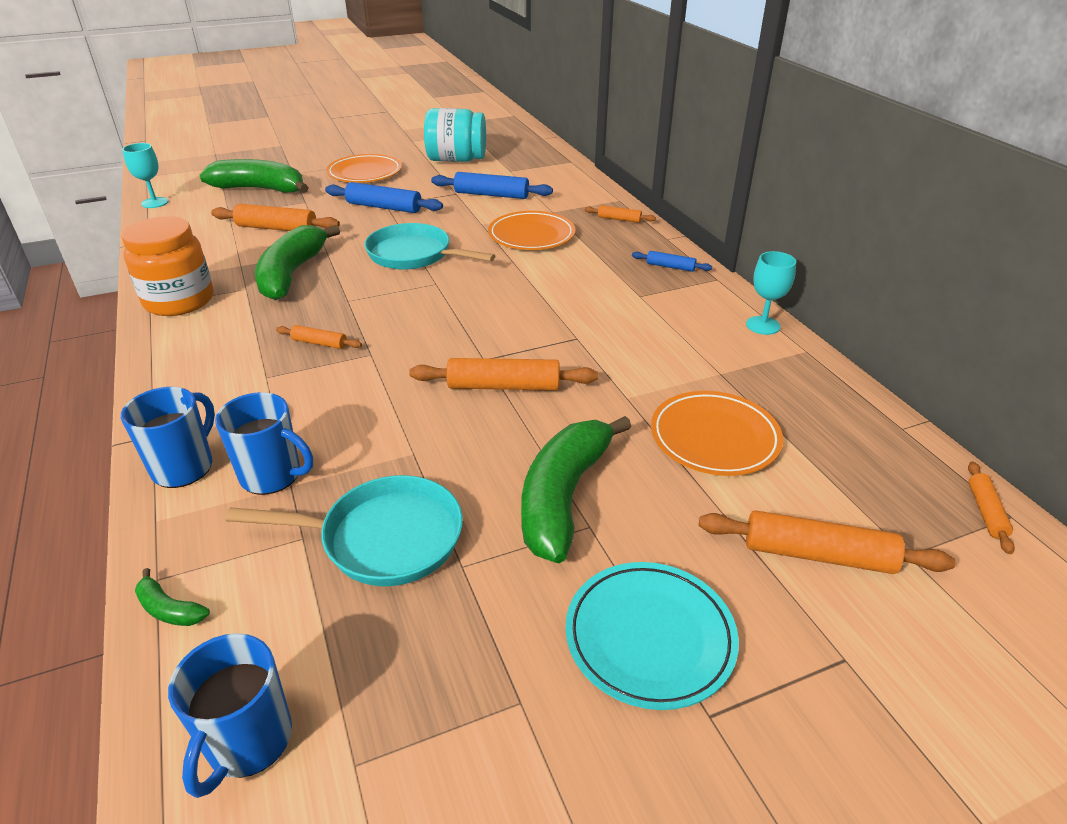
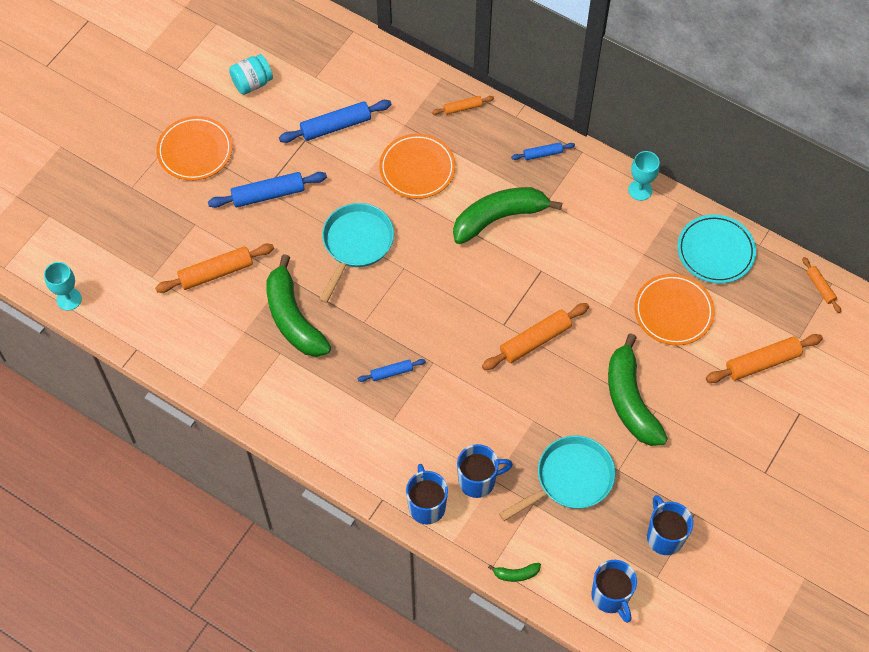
camera: 35 degrees left, 25 degrees up
(179, 301) = (250, 393): orange jar -> none
(260, 189) = (134, 228): green banana -> green banana (499, 218)
(319, 343) = (391, 372): orange rolling pin -> blue rolling pin
(414, 255) = (356, 244): turquoise pan -> turquoise pan turned 120 degrees clockwise
(435, 704) = (664, 536): none -> blue mug
(456, 160) = (252, 83): turquoise jar -> turquoise jar, size x0.62
(649, 637) = (721, 452): turquoise plate -> turquoise plate (715, 251)

